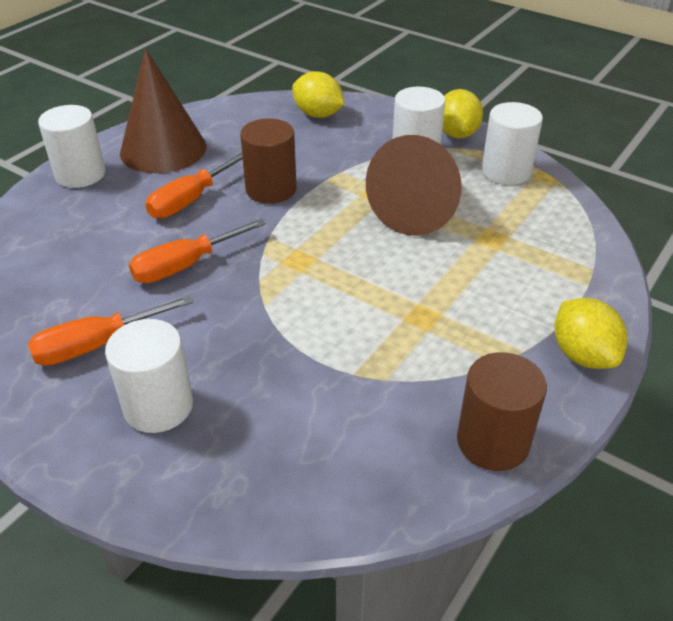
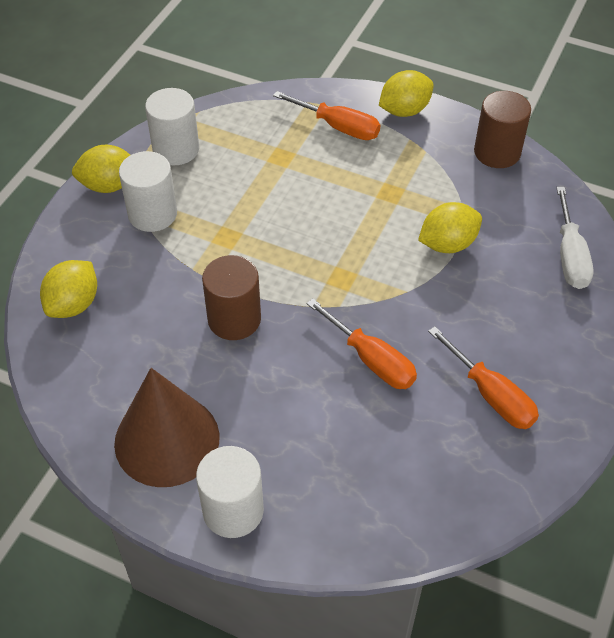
camera: 100 degrees left, 10 degrees up
(158, 406) = (537, 332): white cylinder -> none
(190, 200) = (266, 384): orange screwdriver -> orange screwdriver (338, 127)
(269, 477) = (570, 256): none -> white screwdriver
(325, 352) = (447, 244): none -> yellow lemon
(419, 208) = (247, 204): brown cone -> none

